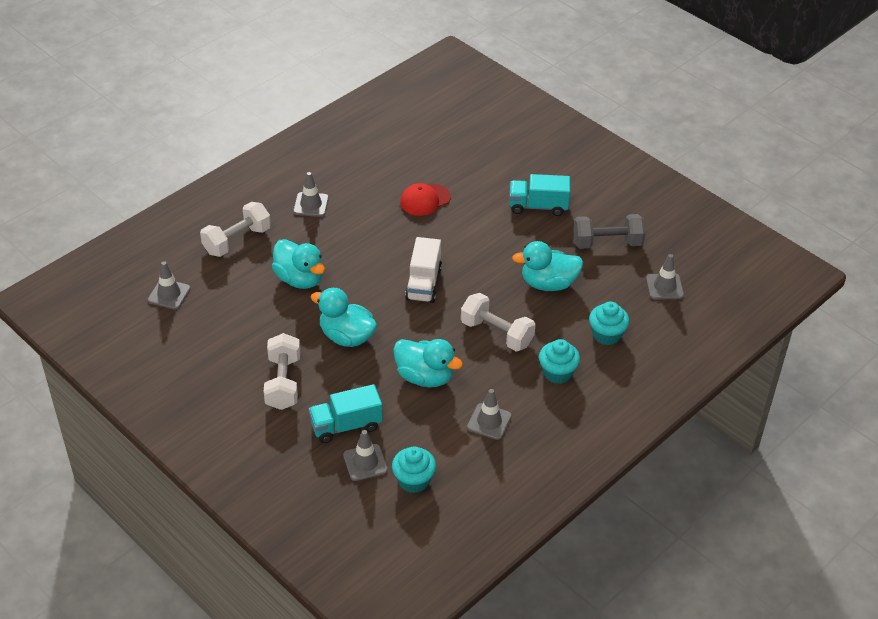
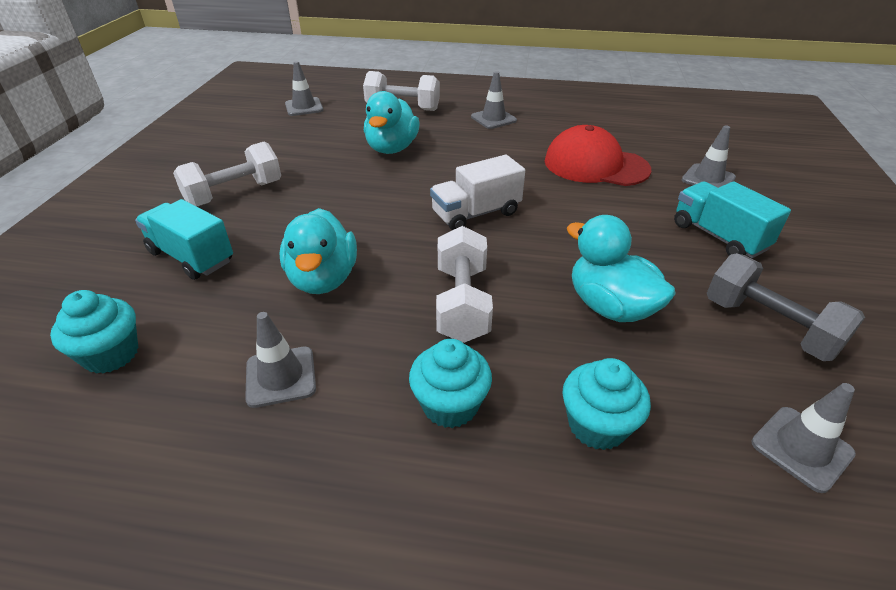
camera: 55 degrees right, 5 degrees down
(346, 337) = (339, 201): turquoise duck -> none
(365, 462) = (130, 297): grey traffic cone -> grey traffic cone (708, 179)
(425, 200) = (595, 165): red cap -> red cap, size x1.54

